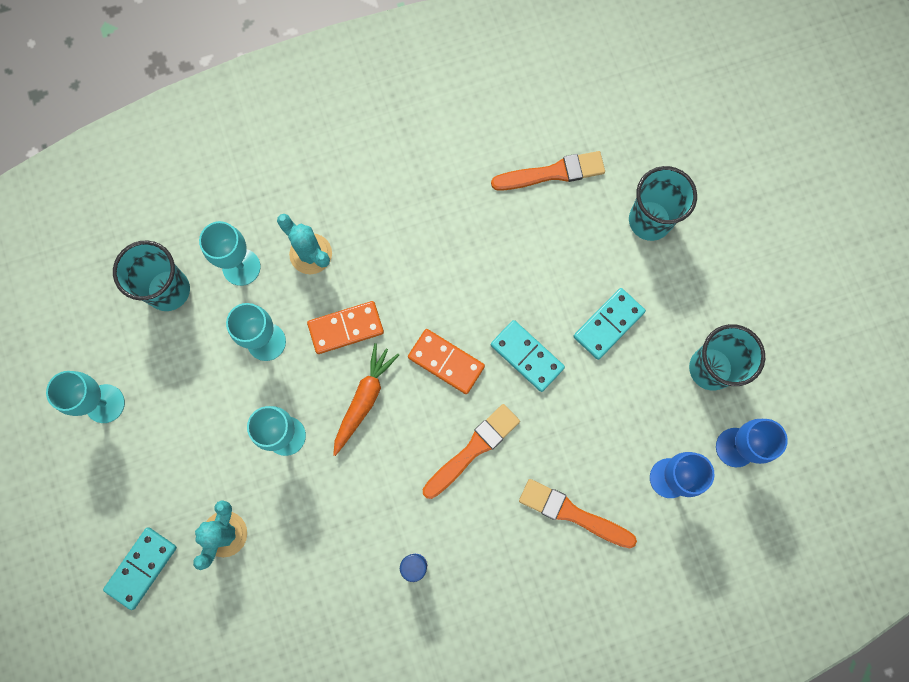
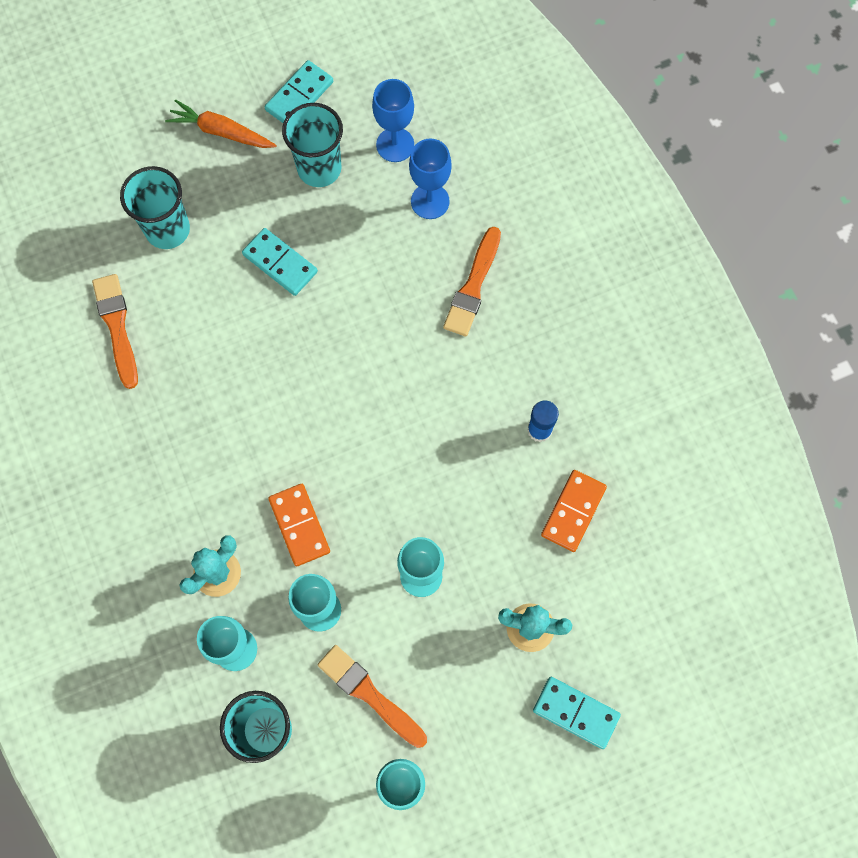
camera: 95 degrees left, 5 degrees down
(364, 399) = (376, 498): orange carrot -> orange carrot (221, 132)
(446, 362) = (330, 418): orange domino -> orange domino (573, 511)
(473, 449) = (418, 384): orange brush -> orange brush (369, 694)
(527, 356) = (318, 339): turquoise domino -> turquoise domino (299, 96)

